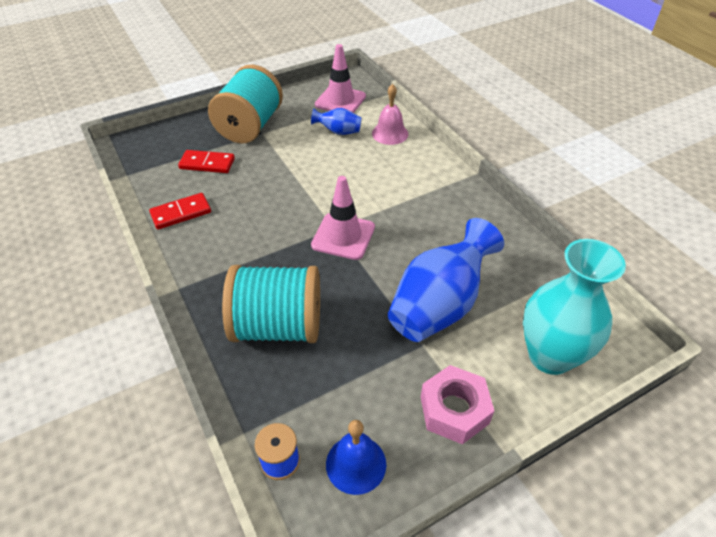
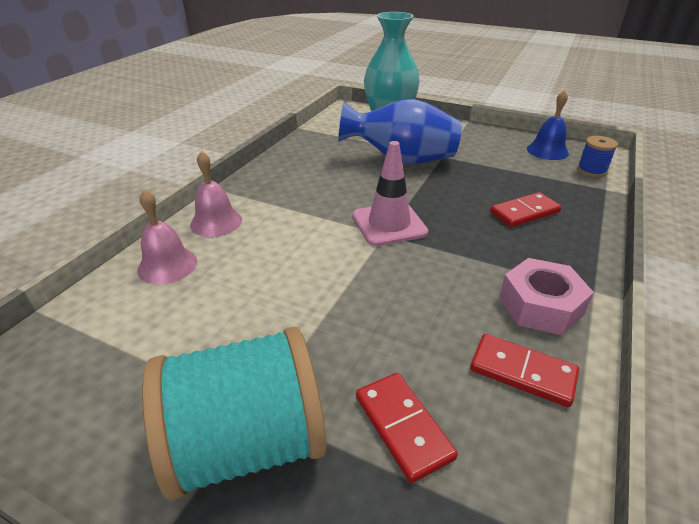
camera: 125 degrees left, 10 degrees down
(278, 326) = (524, 213): turquoise spool -> red domino
(338, 132) = (192, 314): blue vase -> none
(340, 101) = (84, 358): pink traffic cone -> none
(422, 161) = (216, 222): none -> pink bell
(454, 410) = (468, 136): pink nut -> pink nut (540, 305)

